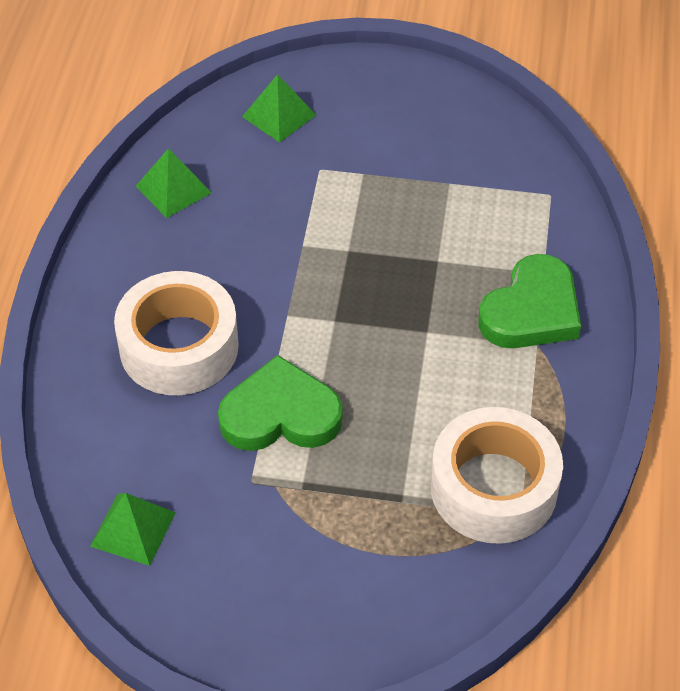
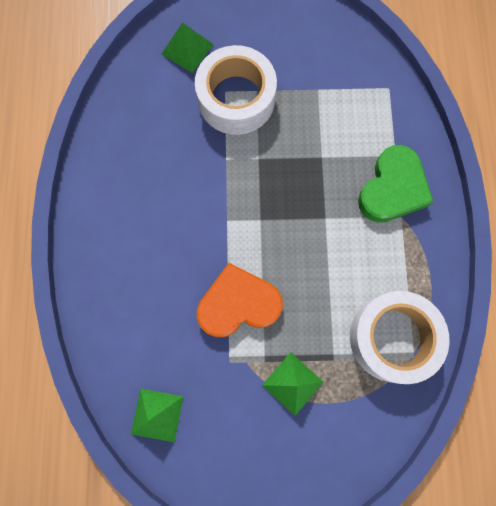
camera: 10 degrees left, 25 degrees up
(173, 189) = (125, 125): green pyramid -> green pyramid (292, 383)
(179, 347) = (157, 260): white tape -> white tape (236, 99)
(280, 414) = (238, 304): green heart -> orange heart

